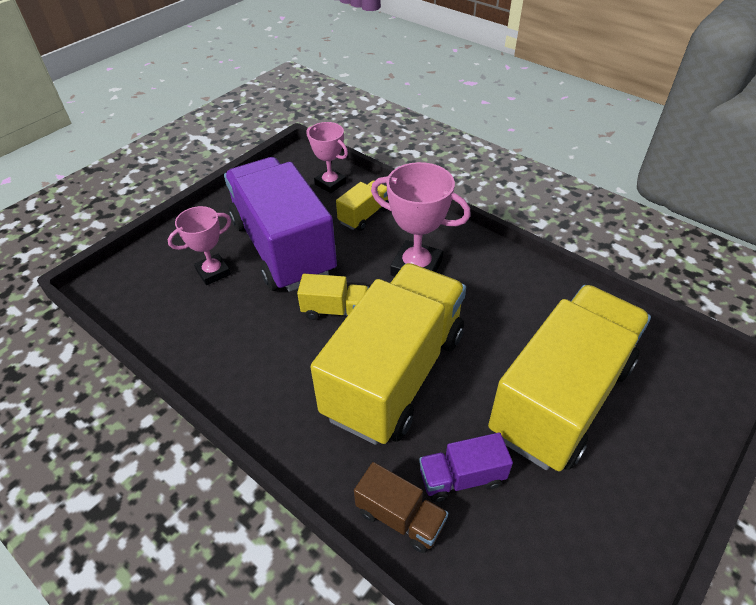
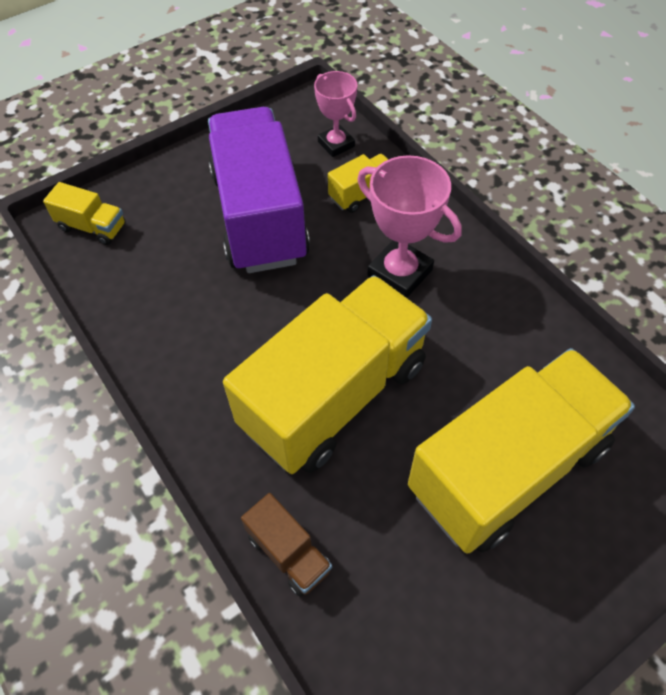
camera: 15 degrees right, 10 degrees up
(213, 272) = (177, 230): pink trophy -> none
(335, 310) = (293, 305): yellow truck -> yellow truck (92, 227)
(461, 478) = (366, 528): purple truck -> none

